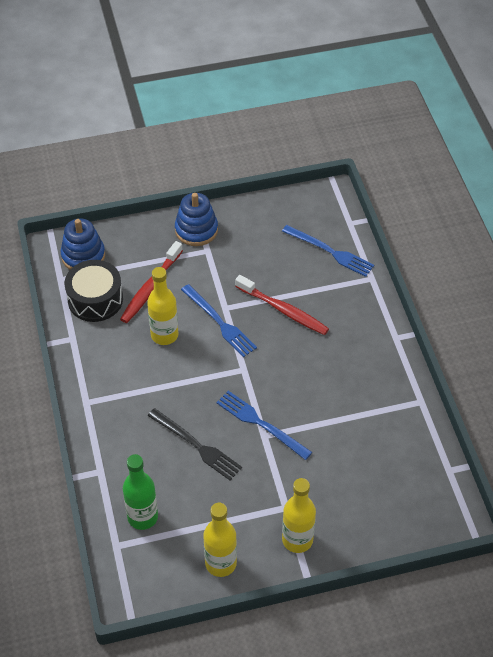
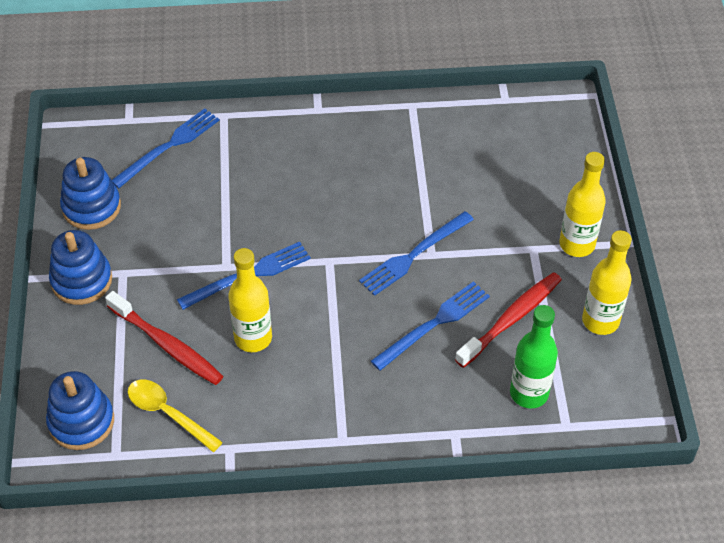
camera: 80 degrees left, 0 degrees up
(95, 299) = (168, 413): black drum -> yellow spoon
(196, 445) = (434, 324): black fork -> blue fork
(261, 220) = (91, 207): none -> blue stacking toy
(283, 310) = (248, 207): red toothbrush -> red toothbrush (511, 319)

